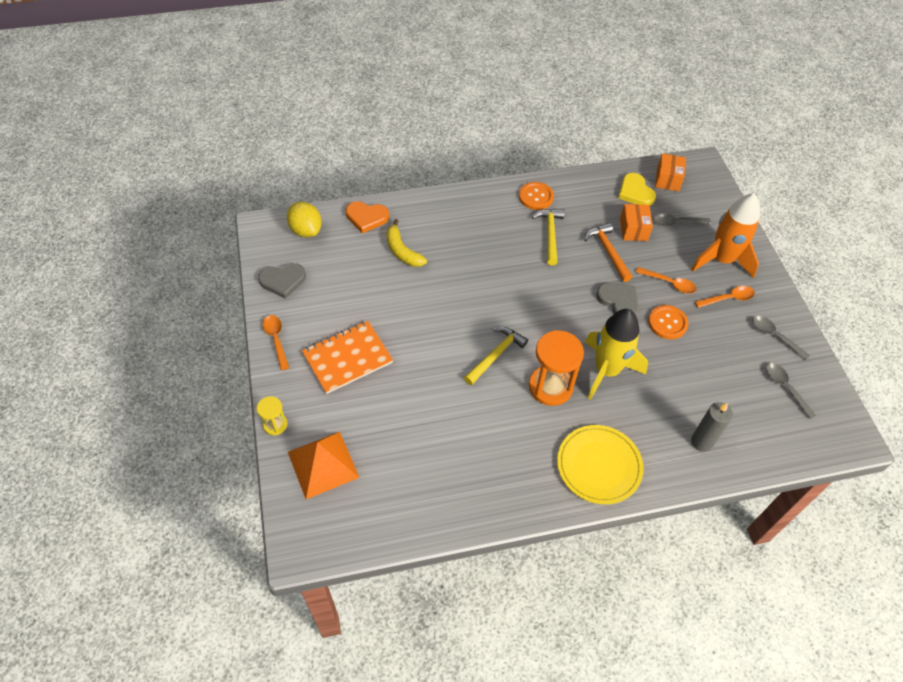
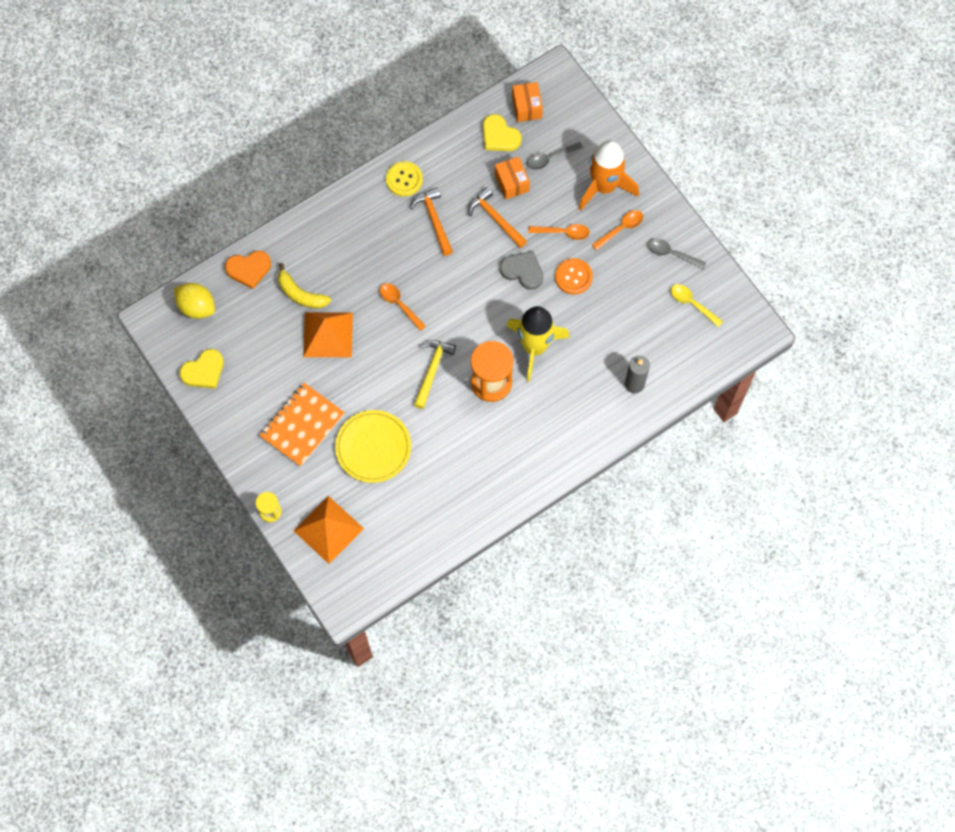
camera: 20 degrees left, 15 degrees up
(276, 340) = (229, 433): orange spoon -> orange spoon (399, 304)
(283, 281) = (203, 371): grey heart -> yellow heart
(410, 290) = (328, 334): none -> orange pyramid
(536, 197) = (404, 179): orange button -> yellow button
(550, 234) = (434, 220): yellow hammer -> orange hammer
(599, 465) = (556, 439): yellow plate -> yellow plate (373, 447)
(785, 388) = (692, 304): grey spoon -> yellow spoon

